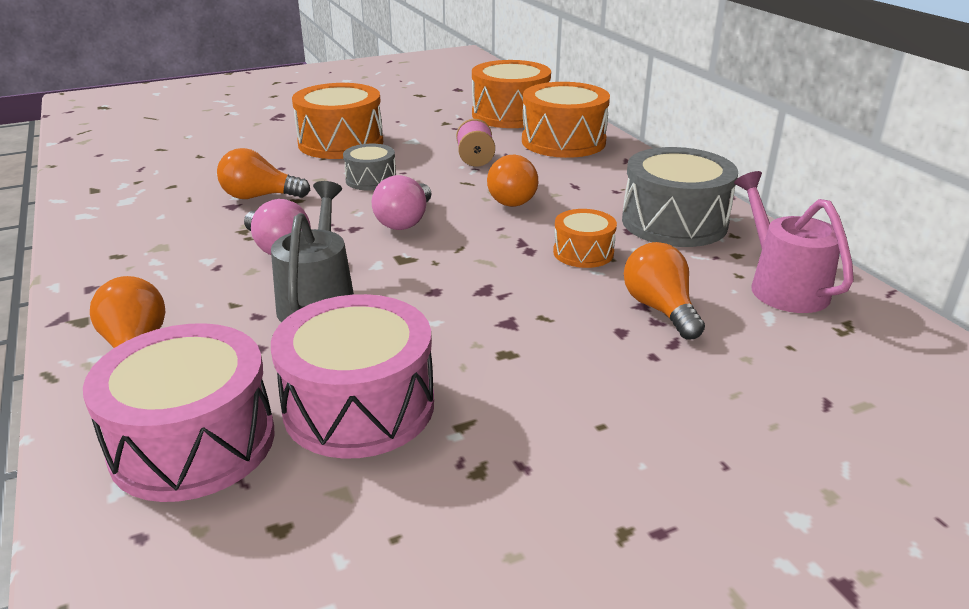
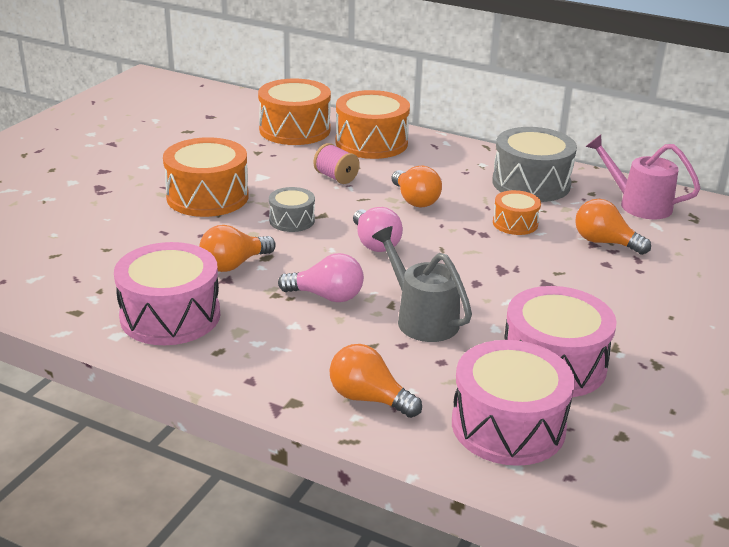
camera: 40 degrees left, 0 degrees up
(141, 216) = (170, 316): none -> pink drum

